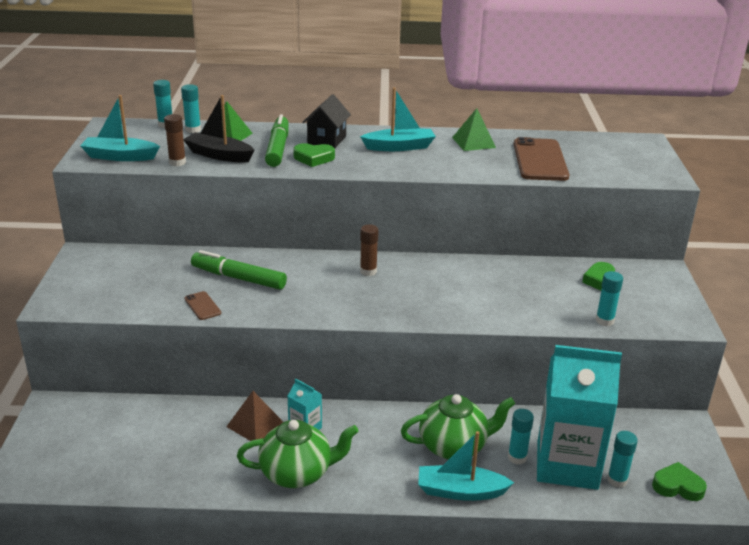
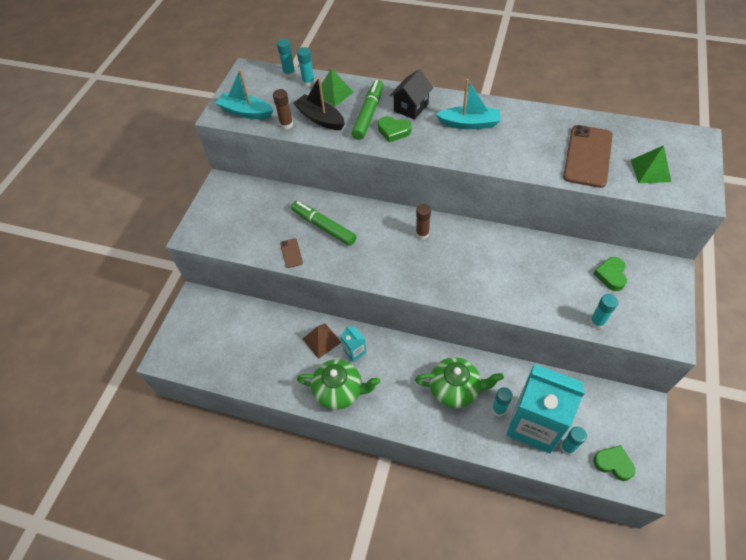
camera: 20 degrees right, 25 degrees up
(460, 491) = (448, 432): turquoise boat -> none
(473, 142) = (536, 124): green pyramid -> green pyramid (650, 170)

